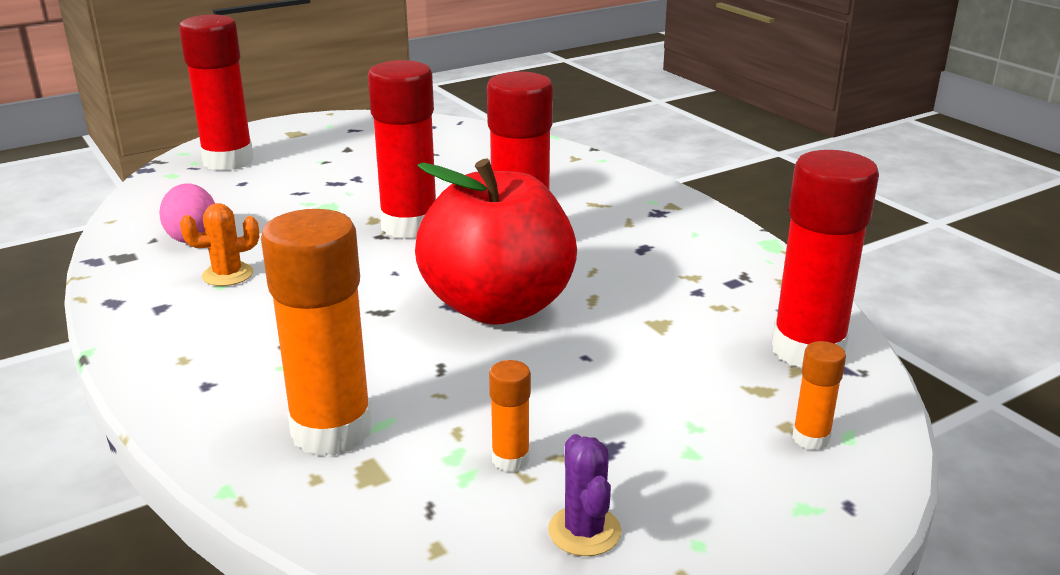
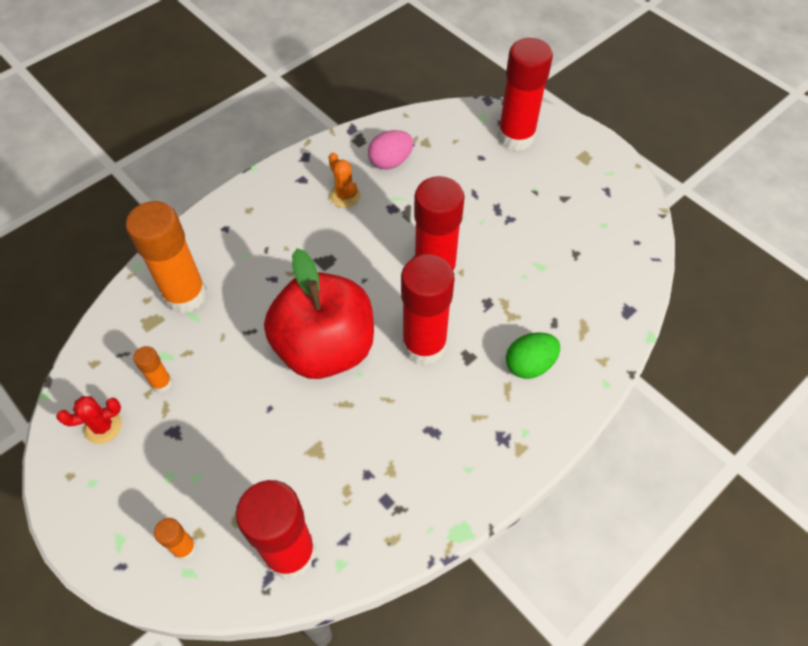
camera: 80 degrees right, 30 degrees up
(568, 189) = (529, 365): none -> green egg
(584, 531) = (103, 426): purple cactus -> red cactus

